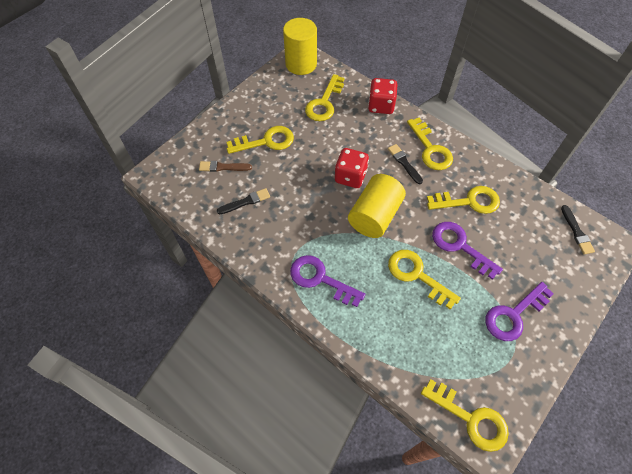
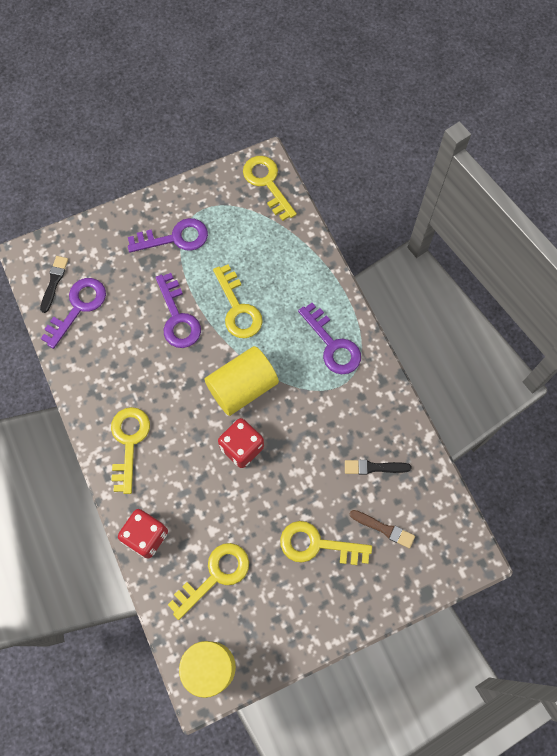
camera: 155 degrees left, 10 degrees up
(404, 163) = (171, 437): black brush -> none
(469, 201) = (134, 359): yellow key -> none
(541, 221) = (78, 307): none -> purple key

